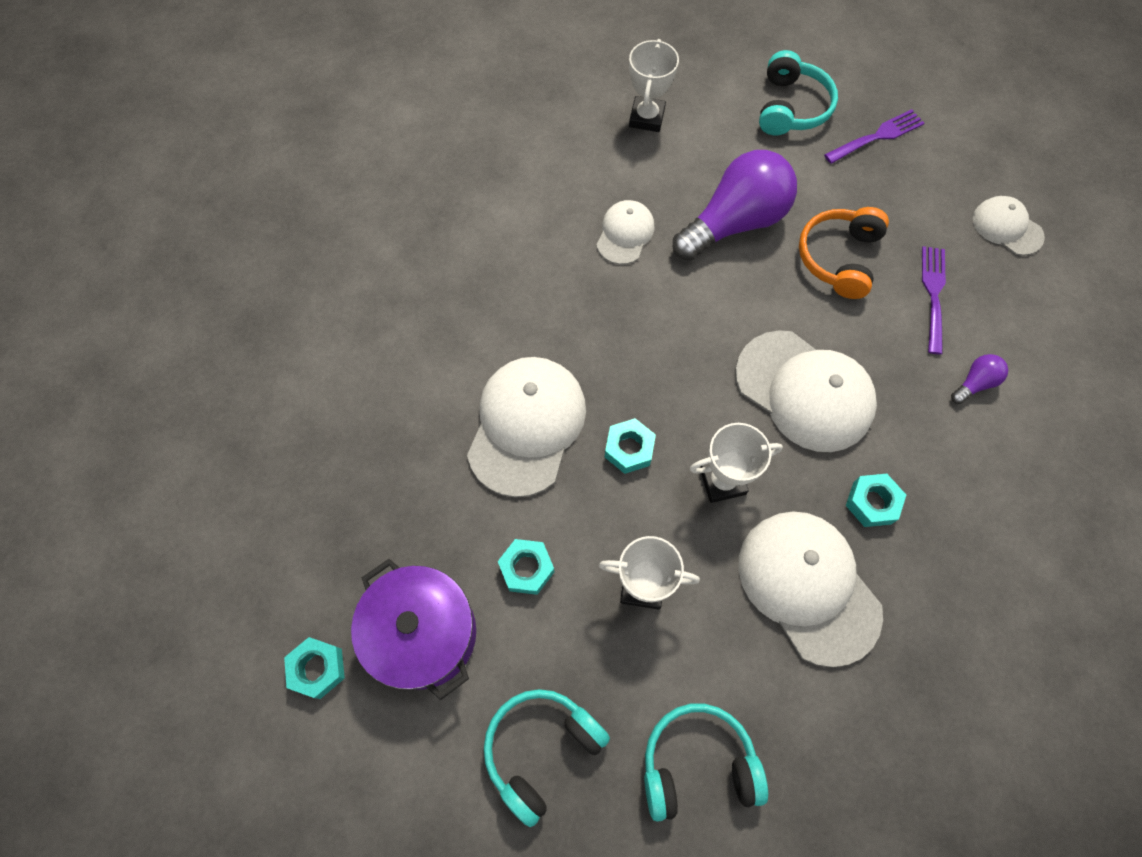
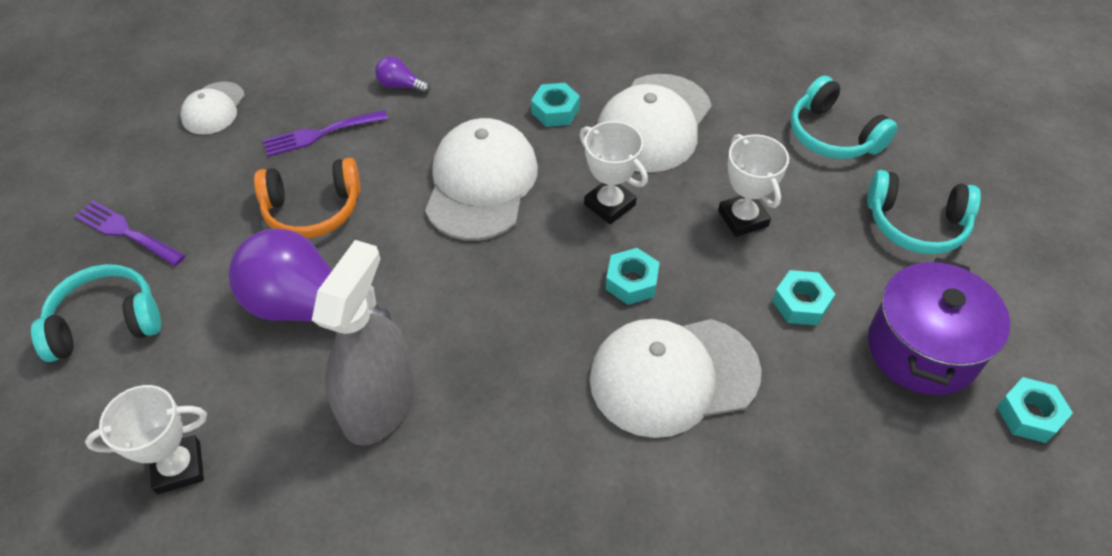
camera: 120 degrees left, 15 degrees down
(625, 234) = (379, 404): white cap -> grey spray bottle

